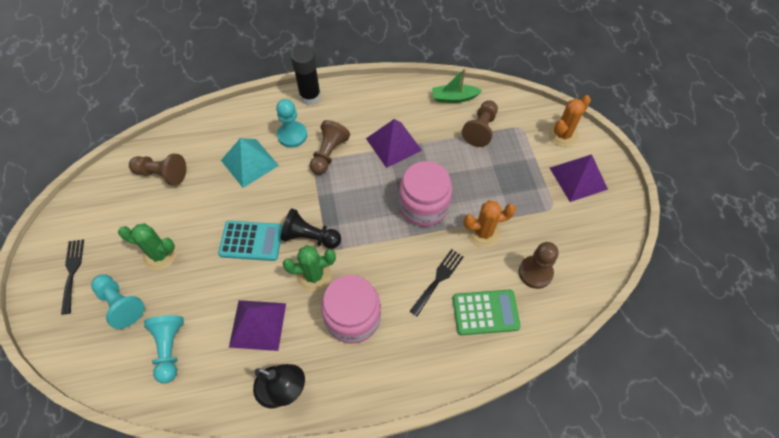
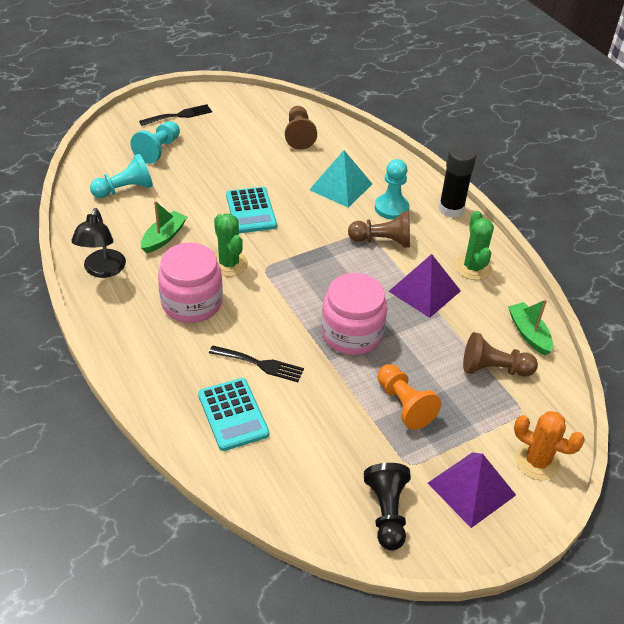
camera: 70 degrees right, 15 degrees down
(160, 255) = (214, 158): green cactus -> green cactus (473, 267)
(257, 324) = (164, 237): purple pyramid -> green boat
(310, 237) = (272, 250): black pawn -> black pawn (387, 513)
(483, 233) = (339, 396): orange cactus -> none
(485, 312) = (233, 414): green calculator -> turquoise calculator
(500, 193) = (404, 404): none -> orange pawn
(535, 272) = (303, 457): brown pawn -> none

